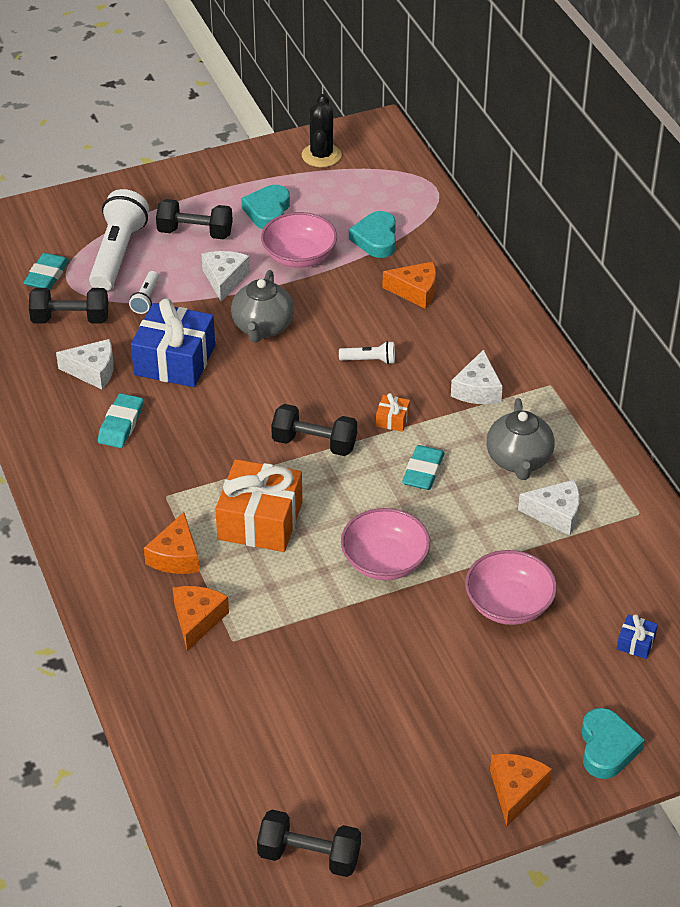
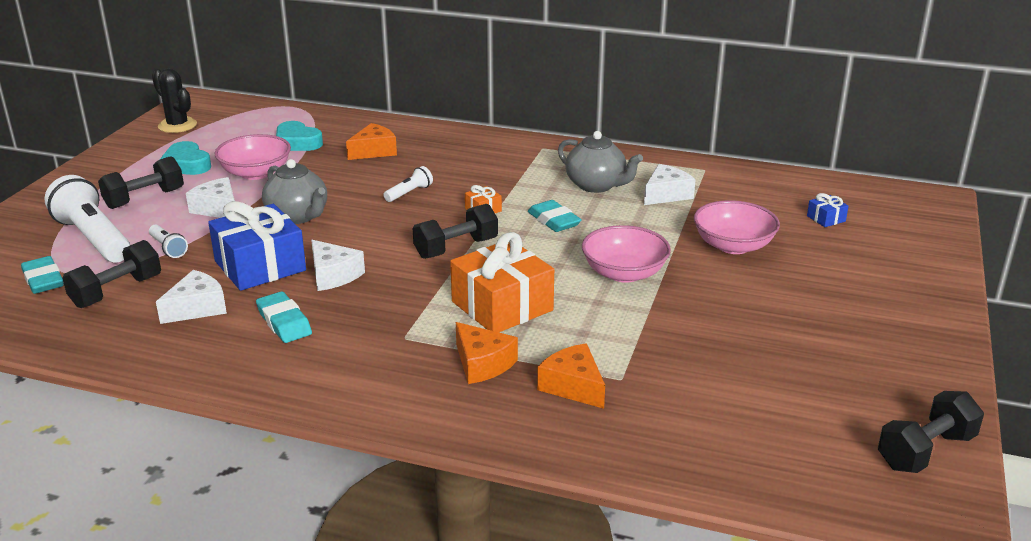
camera: 50 degrees left, 15 degrees down
(477, 389) = (506, 171): white cheese -> white cheese (333, 275)
(516, 791) = (932, 321): orange cheese -> none
(607, 748) = (919, 269): turquoise heart -> none

